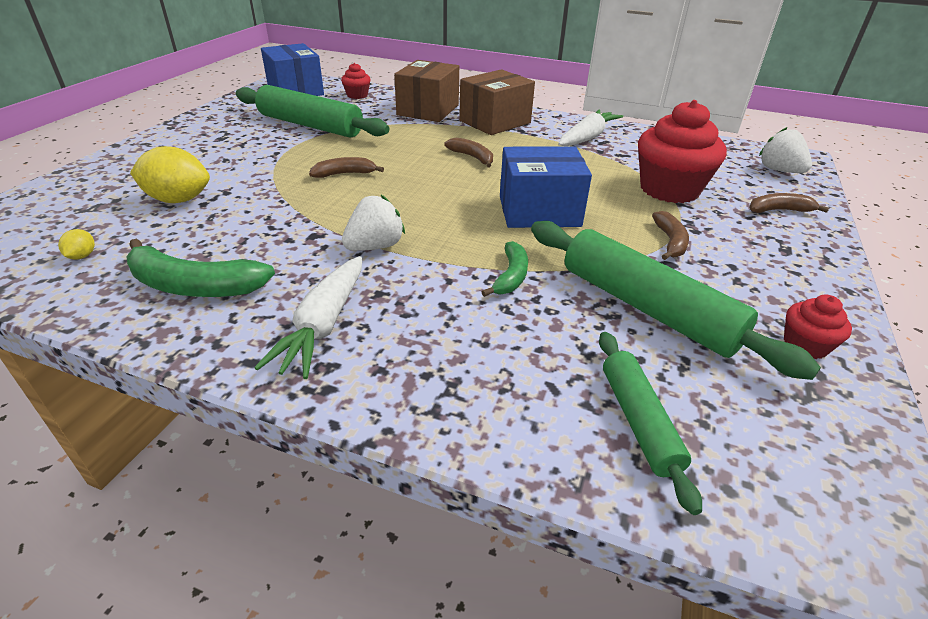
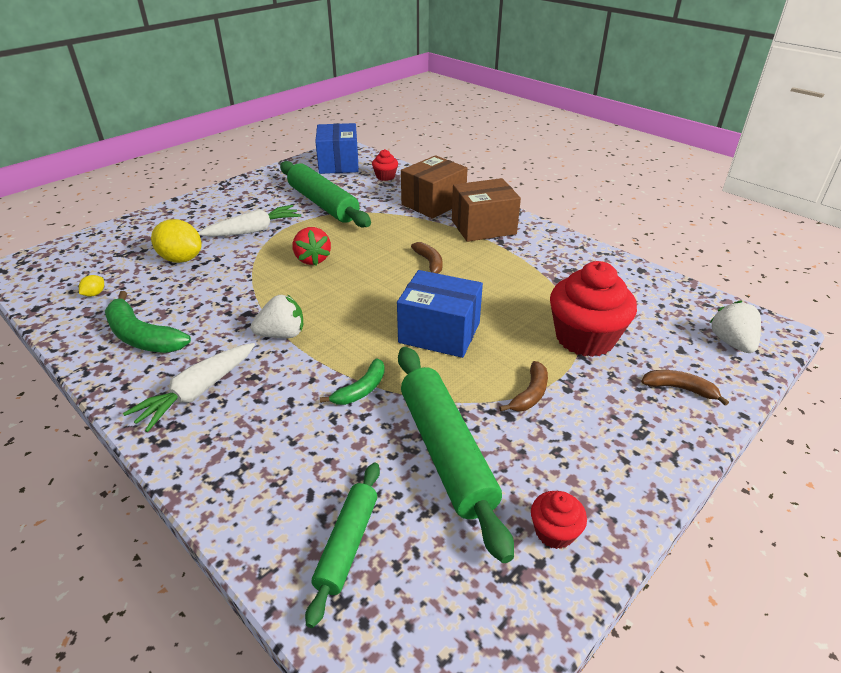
camera: 25 degrees right, 0 degrees up
(345, 174) = (312, 259): brown banana -> red strawberry
(587, 137) = (558, 261): white carrot -> white carrot (254, 230)

